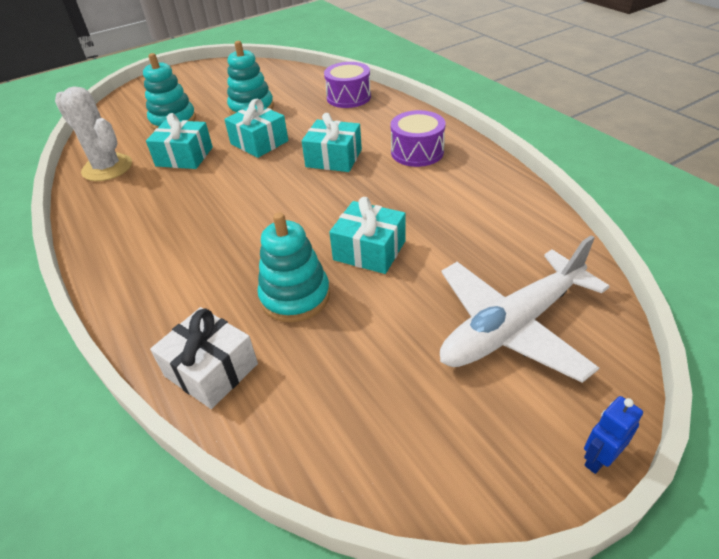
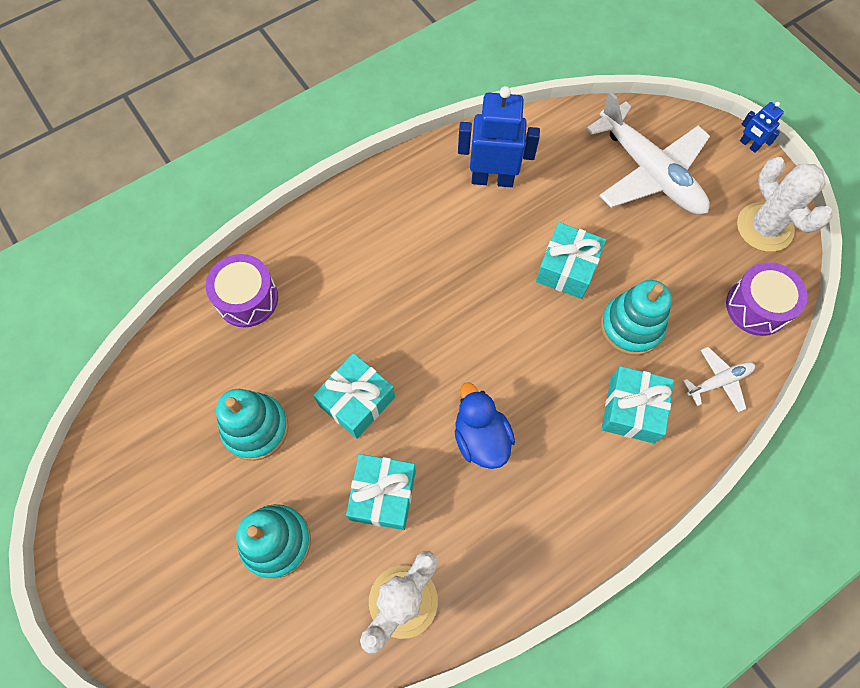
camera: 95 degrees left, 25 degrees up
(210, 198) = (481, 438): none -> blue duck
(211, 370) = (718, 381): white gift -> white plane
(334, 158) = (404, 308): turquoise gift -> turquoise gift (632, 410)
(417, 152) = (398, 223): purple drum -> purple drum (757, 307)
(437, 458) = (764, 227): none -> white cactus
(475, 201) = (492, 179): none -> blue robot

